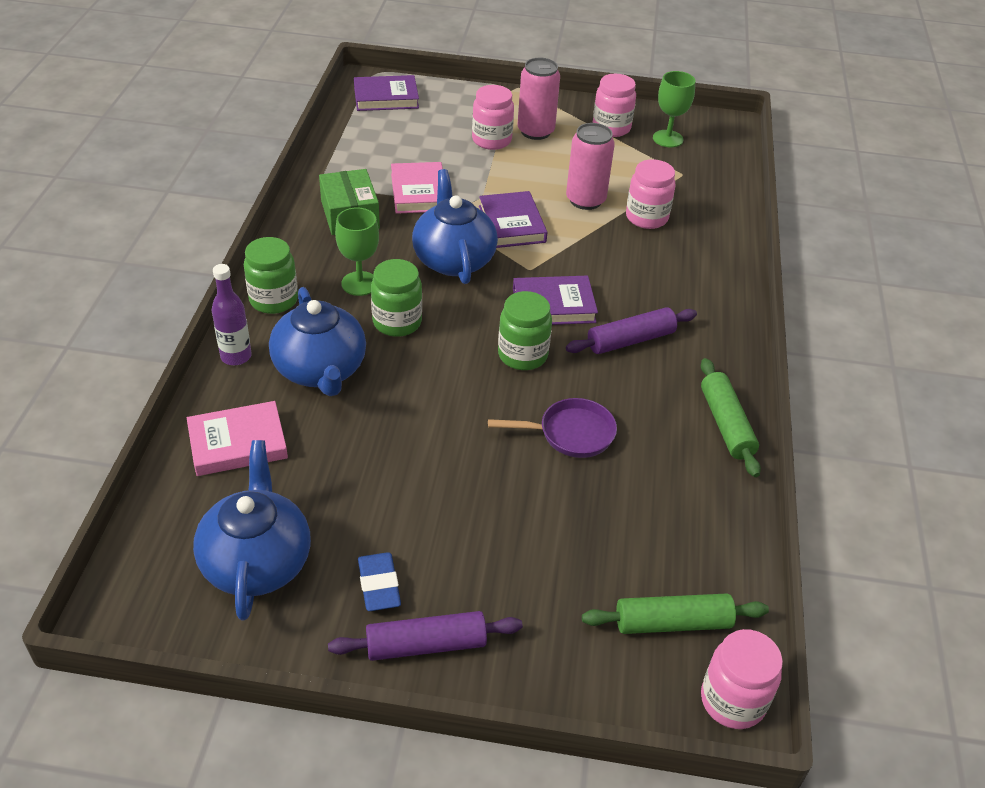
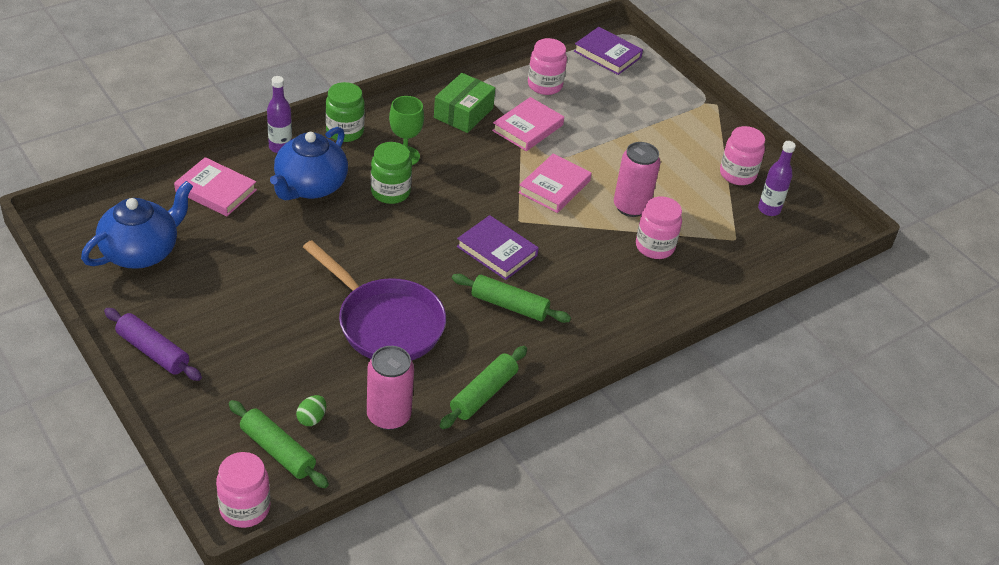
camera: 45 degrees right, 0 degrees up
(379, 585) = (175, 308): blue eraser -> none
(453, 259) = (481, 182): blue teapot -> none
(491, 140) = (633, 127): pink jar -> pink jar (545, 85)
(512, 224) = (554, 187): purple book -> pink book
(522, 355) = (430, 263): green jar -> none
(535, 131) = (675, 141): pink can -> pink can (388, 416)
(570, 433) = (385, 323): purple pan -> purple pan, size x1.73
(630, 340) = (509, 306): purple rolling pin -> green rolling pin
(650, 567) = (312, 418): none -> green egg
(667, 139) = (769, 209): green goblet -> purple bottle

